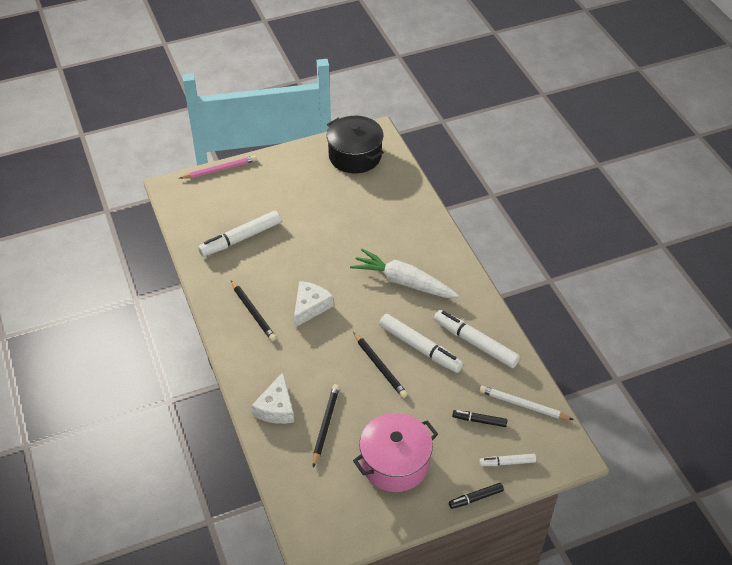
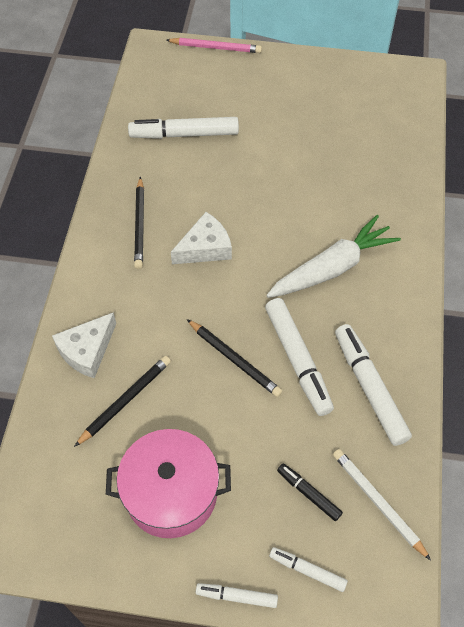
camera: 30 degrees right, 10 degrees up
(355, 156) = (375, 91): black pot -> none
(379, 367) = (234, 360): black pencil -> black pencil turned 45 degrees counterclockwise
(403, 282) = (332, 268): white carrot -> white carrot turned 90 degrees clockwise
(476, 498) = (237, 596): black marker -> white marker

